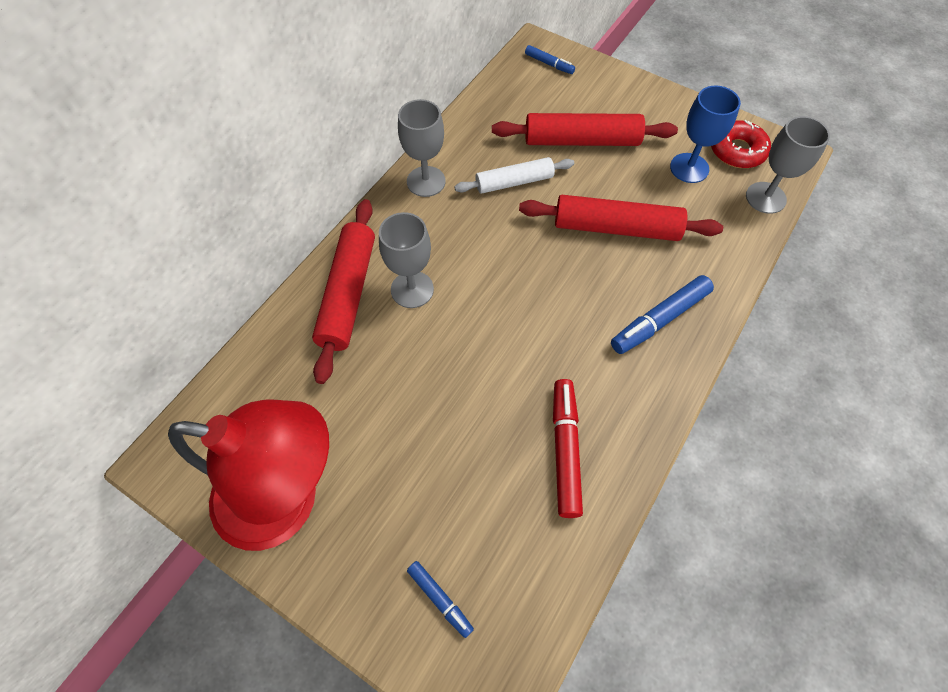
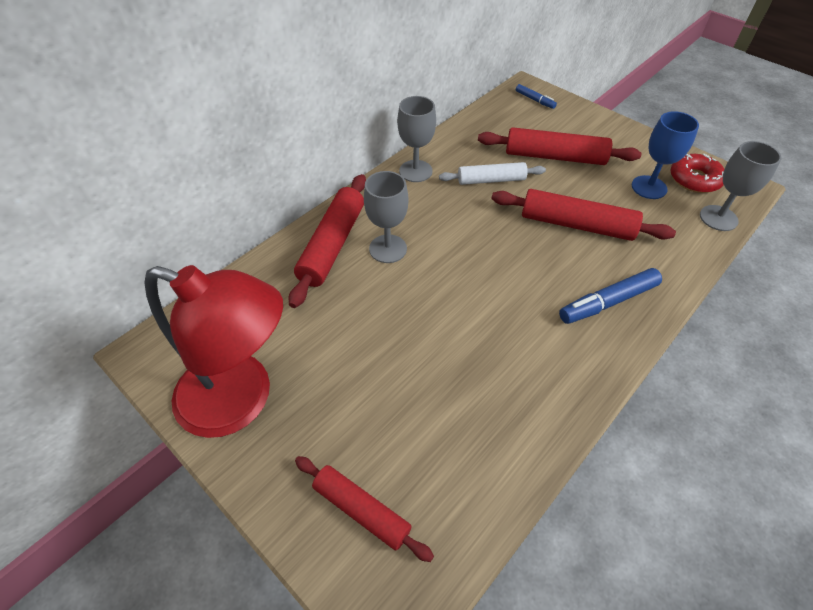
camera: 10 degrees right, 10 degrees down
(440, 599) = (361, 510): blue marker -> red rolling pin
(565, 450) = (503, 398): red marker -> none

